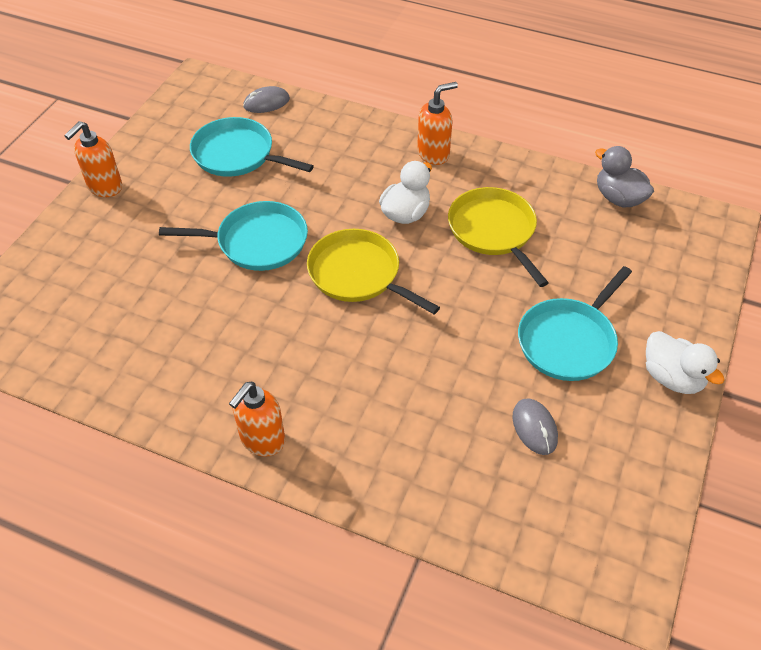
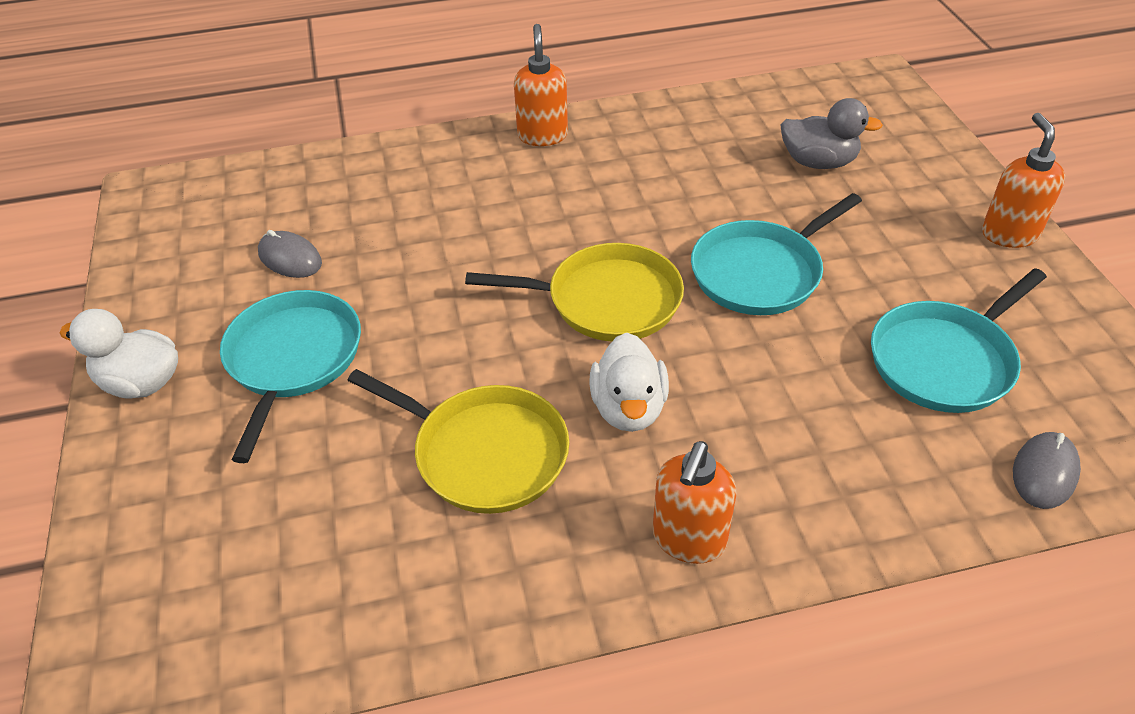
camera: 145 degrees right, 5 degrees down
(237, 154) = (945, 361): turquoise pan -> turquoise pan turned 150 degrees clockwise
(618, 198) = (313, 642): grey duck -> grey duck (818, 162)

